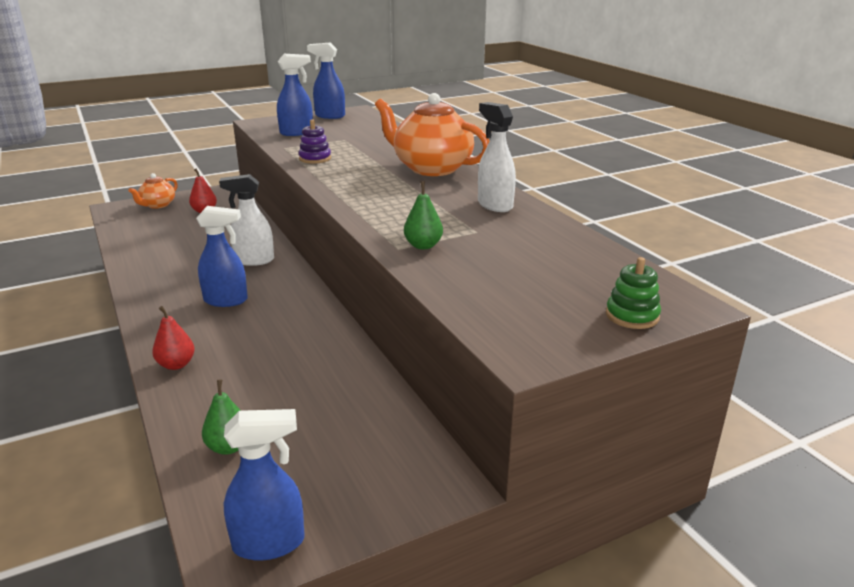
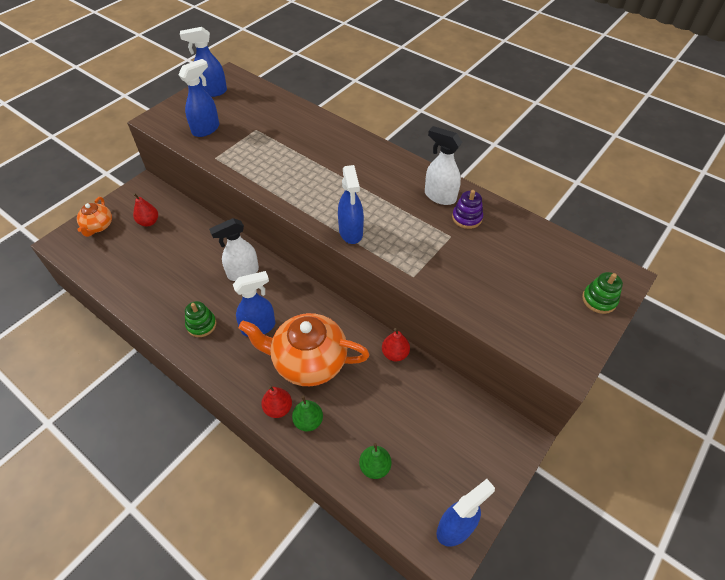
camera: 25 degrees left, 25 degrees up
(172, 285) = (201, 325): none -> green stacking toy
(315, 158) = (256, 168): purple stacking toy -> purple stacking toy (467, 218)
(355, 359) = (395, 354): none -> red pear
(363, 209) = (351, 232): none -> blue spray bottle
(423, 246) = (428, 267): green pear -> green pear (308, 421)
(431, 168) = (359, 157): orange teapot -> orange teapot (308, 361)

